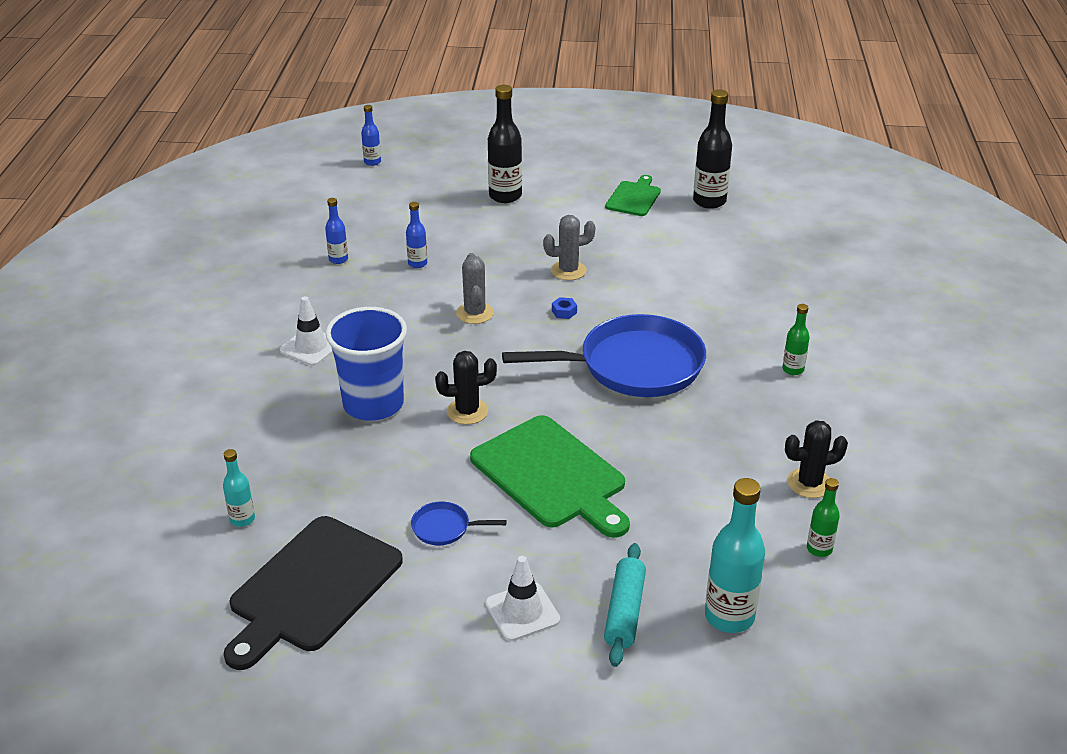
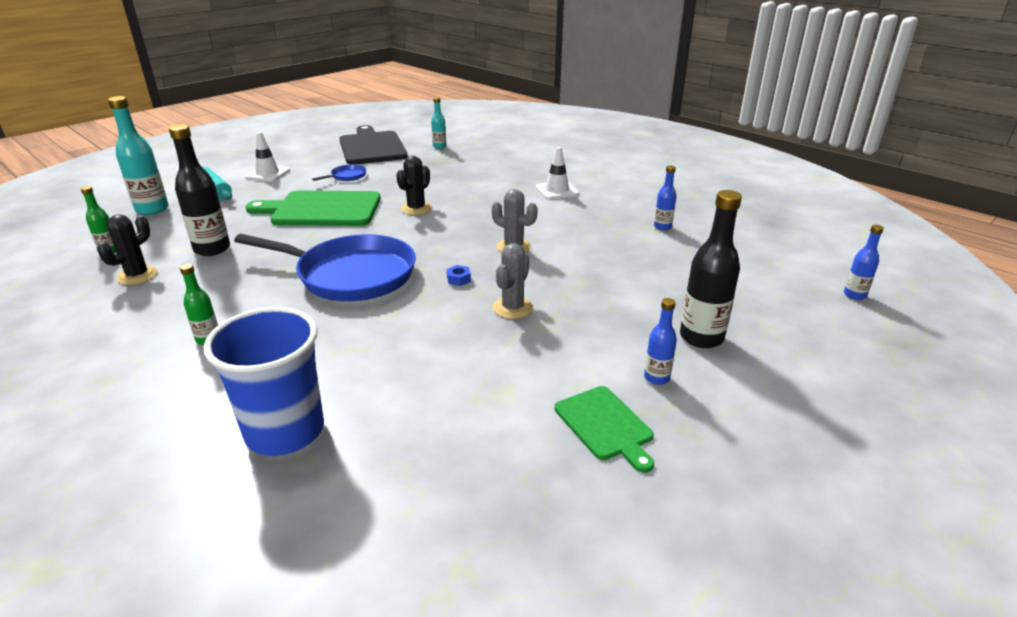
camera: 130 degrees right, 5 degrees down
(373, 404) = (471, 190): blue cup -> blue cup (285, 431)
(417, 263) = (617, 251): blue bottle -> blue bottle (656, 378)
(633, 366) = (350, 275): blue pan -> blue pan turned 105 degrees counterclockwise
(709, 201) = (523, 489): black bottle -> black bottle (212, 249)

